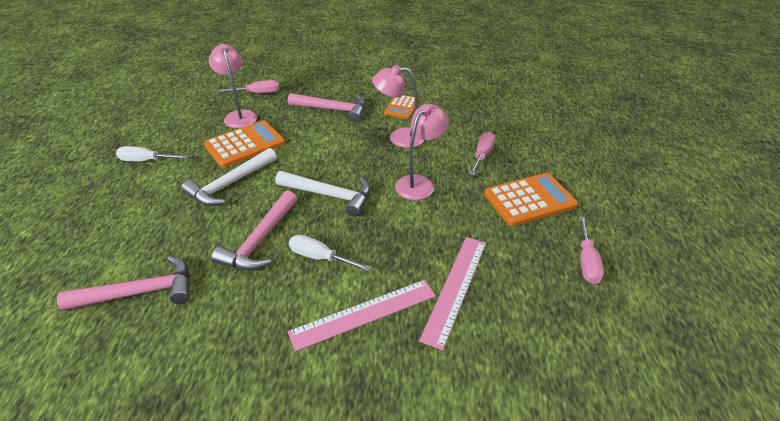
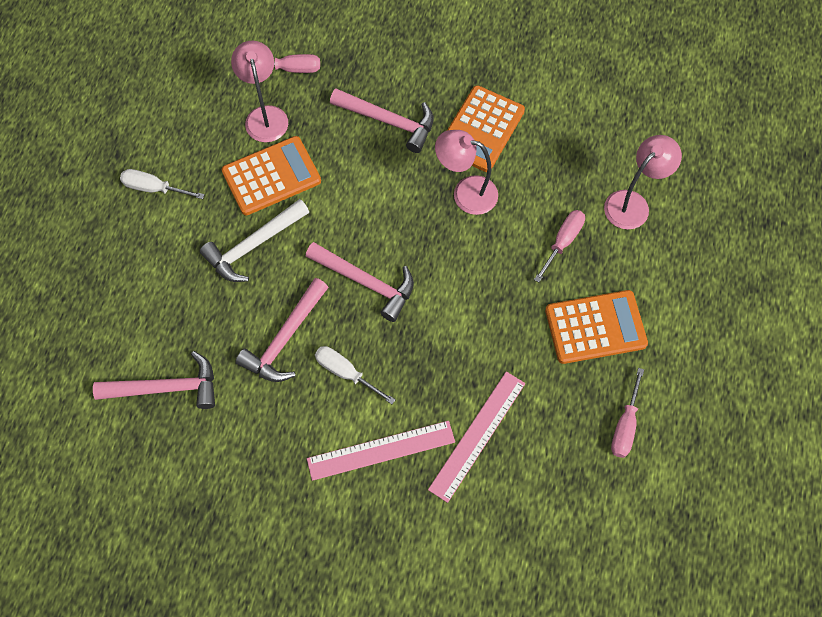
camera: 10 degrees right, 25 degrees up
(330, 195) = (366, 282): white hammer -> pink hammer
(401, 107) = (481, 129): orange calculator -> orange calculator, size x1.64
(419, 183) = (474, 279): pink lamp -> pink lamp (633, 203)

